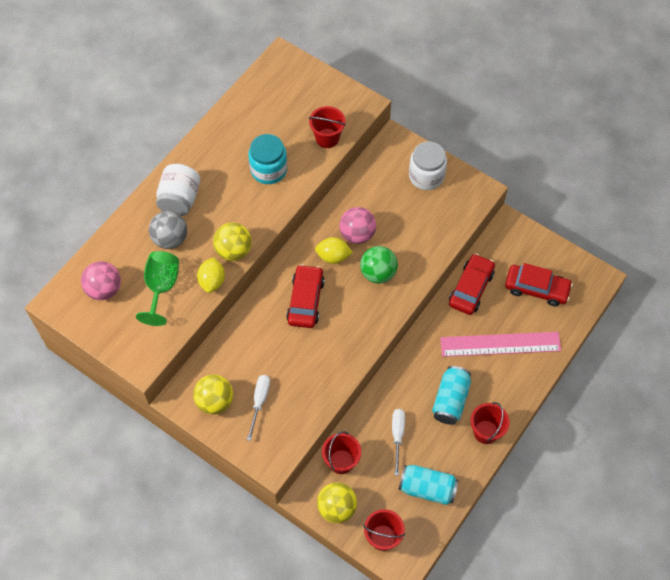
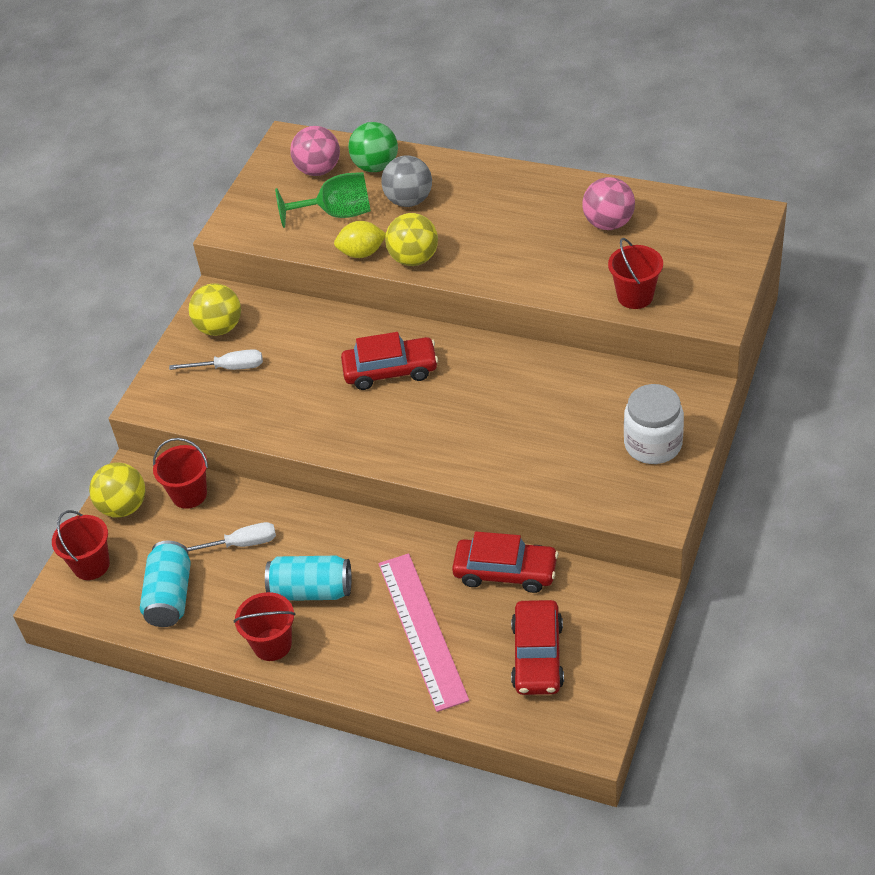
camera: 80 degrees right, 15 degrees down
(180, 199) = (470, 191): white jar -> none
(268, 170) = (554, 255): turquoise jar -> none
(333, 256) = (470, 379): yellow lemon -> none
(357, 234) = (516, 394): pink ball -> pink ball (608, 223)
(378, 273) = (461, 432): green ball -> green ball (375, 166)

